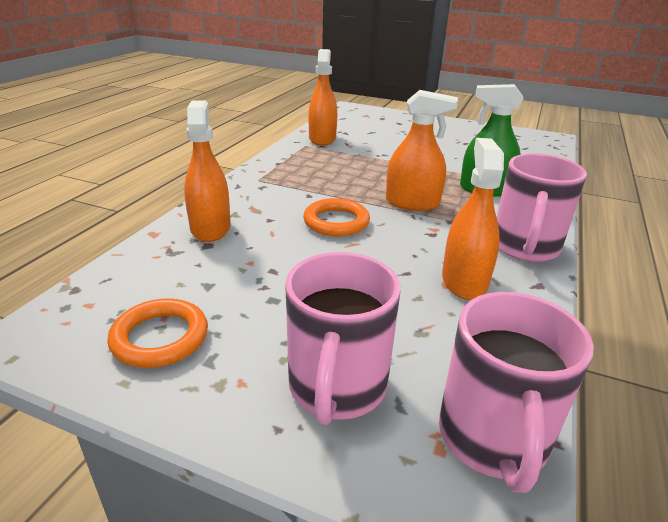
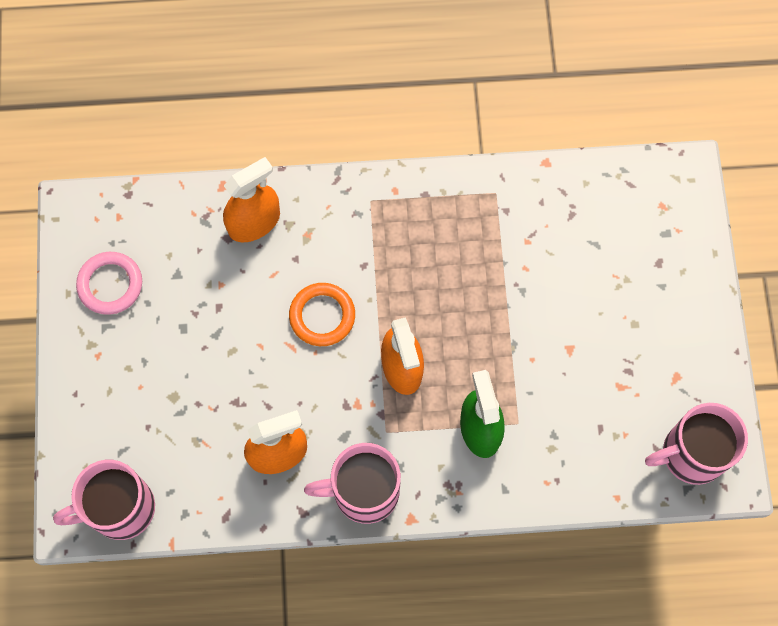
camera: 65 degrees right, 40 degrees up
(160, 337) = (110, 284): orange ring -> pink ring
(322, 139) = (529, 200): orange spray bottle -> none
(337, 387) = (119, 410): pink mug -> pink mug (691, 454)

